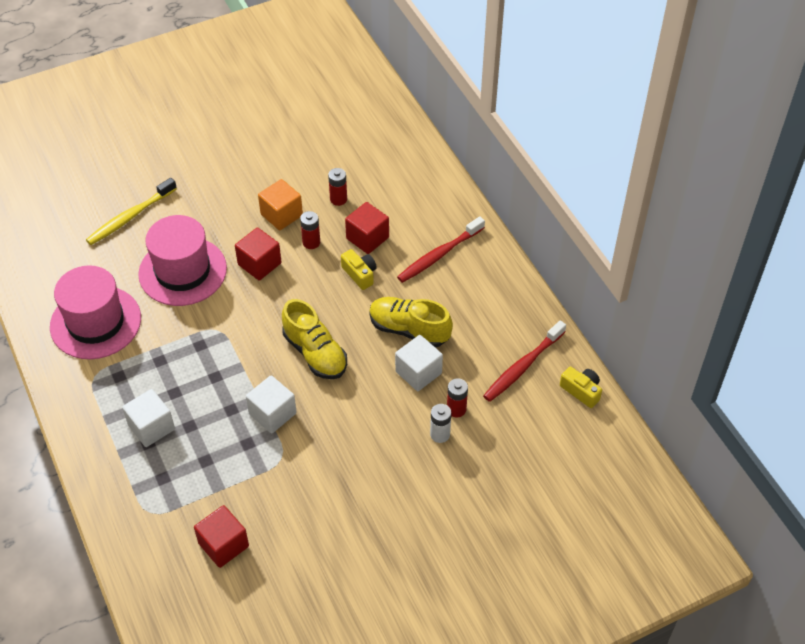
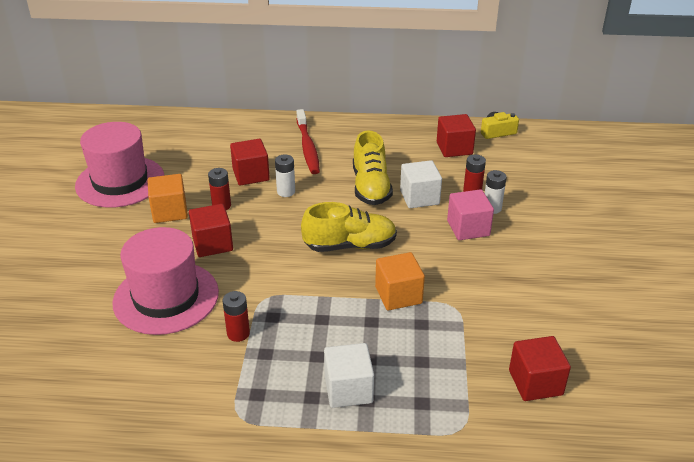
camera: 60 degrees left, 15 degrees down
(95, 322) = (164, 389): pink hat -> pink hat (120, 181)
(130, 217) = (49, 312): yellow toothbrush -> none
(272, 413) = (398, 295): white cube -> orange cube
(338, 199) = (190, 175): red battery -> red battery (238, 333)
(360, 274) = (286, 192): yellow camera -> white battery
(396, 427) = (468, 228): none -> pink cube
(409, 330) = (371, 187): yellow shoe -> yellow shoe turned 60 degrees counterclockwise
(522, 366) = (454, 148): red toothbrush -> red cube

